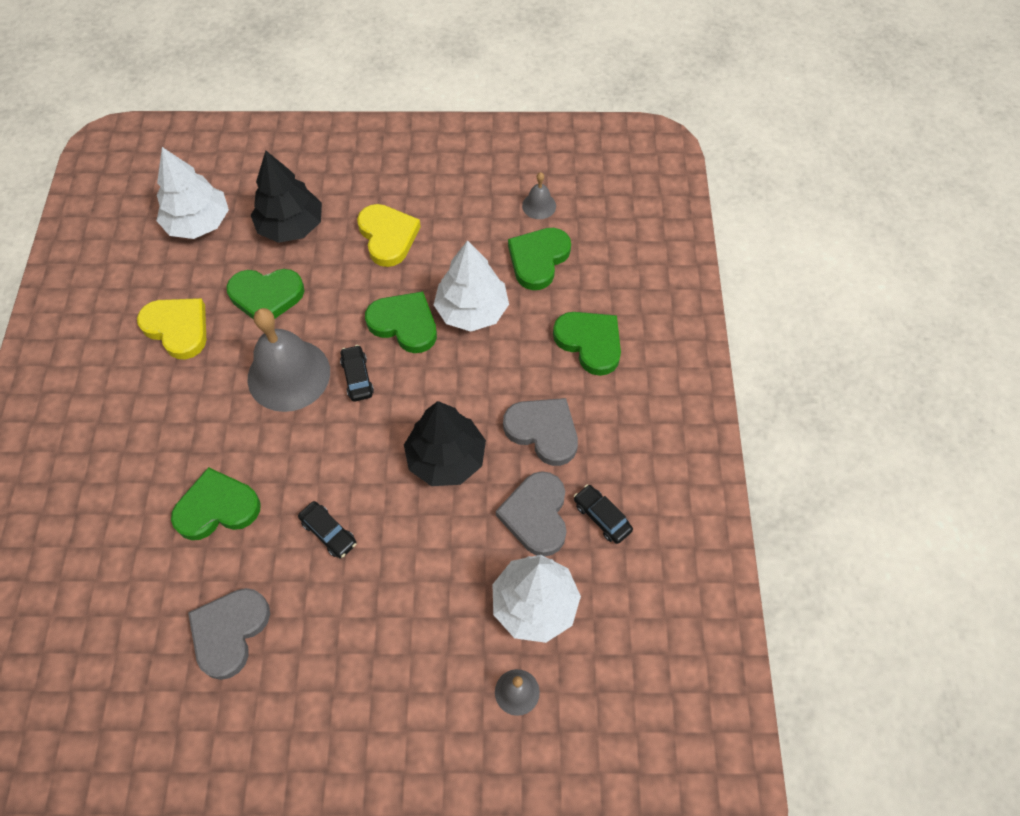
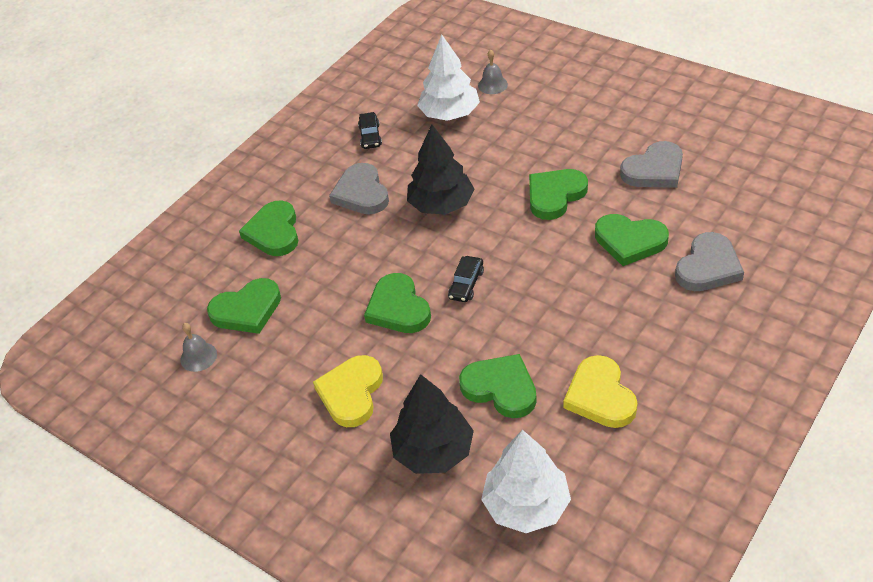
camera: 140 degrees left, 15 degrees down
(289, 375) = (521, 310): grey bell -> none
(329, 532) = (555, 195): black car -> green heart
(472, 310) = (336, 294): white tree -> none
(536, 515) = (409, 152): grey heart -> grey heart (708, 267)

